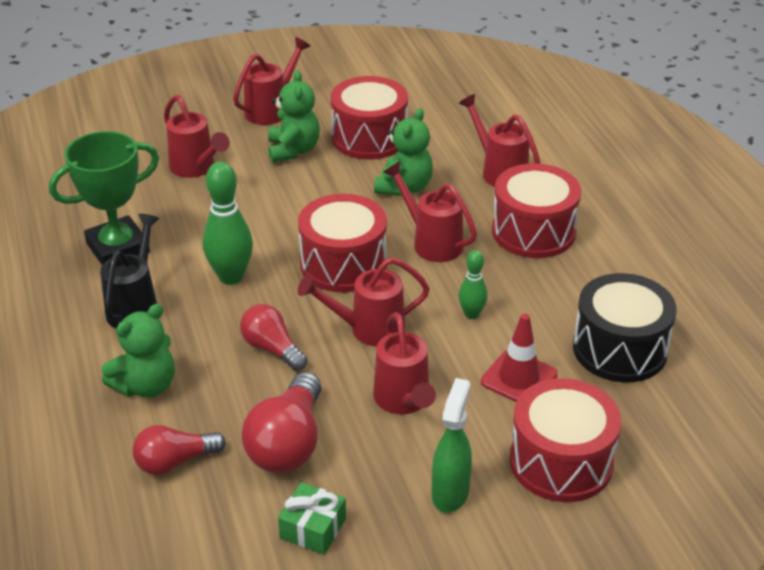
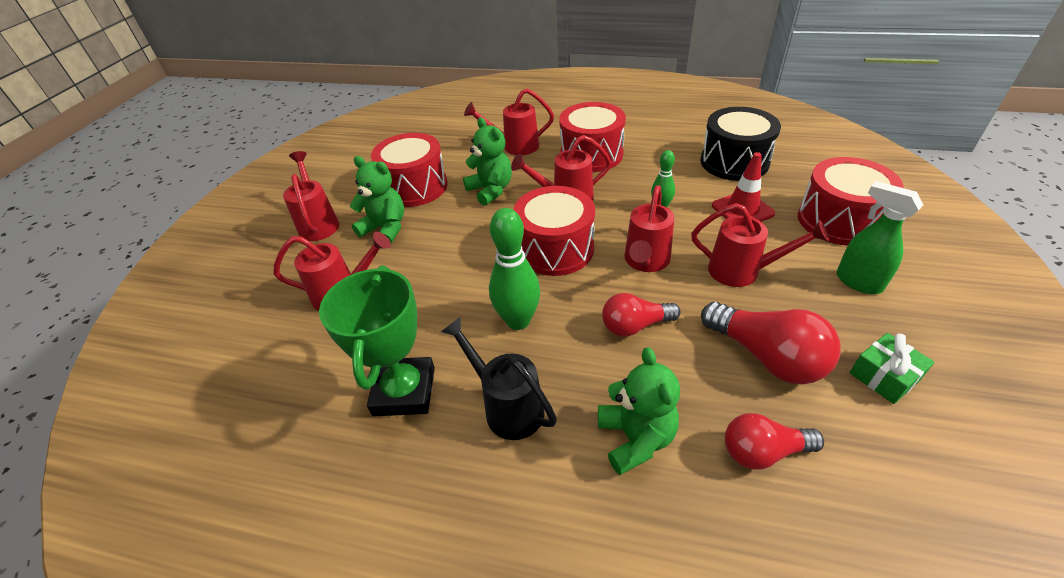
camera: 55 degrees left, 5 degrees up
(175, 462) = (763, 451): red light bulb -> red light bulb turned 75 degrees clockwise

